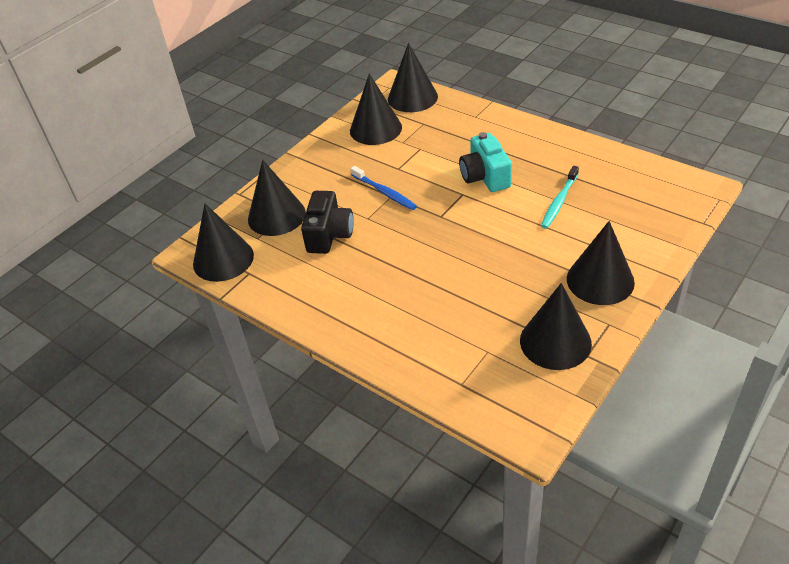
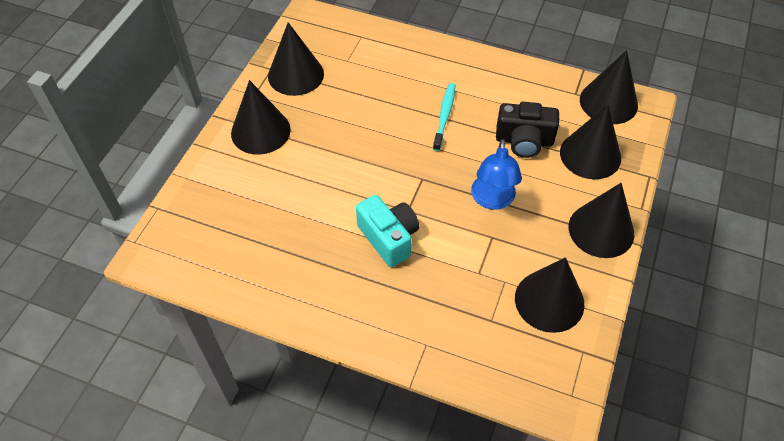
camera: 160 degrees right, 10 degrees up
(329, 235) = (524, 141): black camera -> black camera turned 75 degrees counterclockwise
(384, 192) = (492, 200): blue toothbrush -> blue lamp
(412, 97) = (527, 374): black cone -> black cone (601, 230)
(559, 202) = (303, 214): turquoise toothbrush -> turquoise toothbrush (444, 116)

